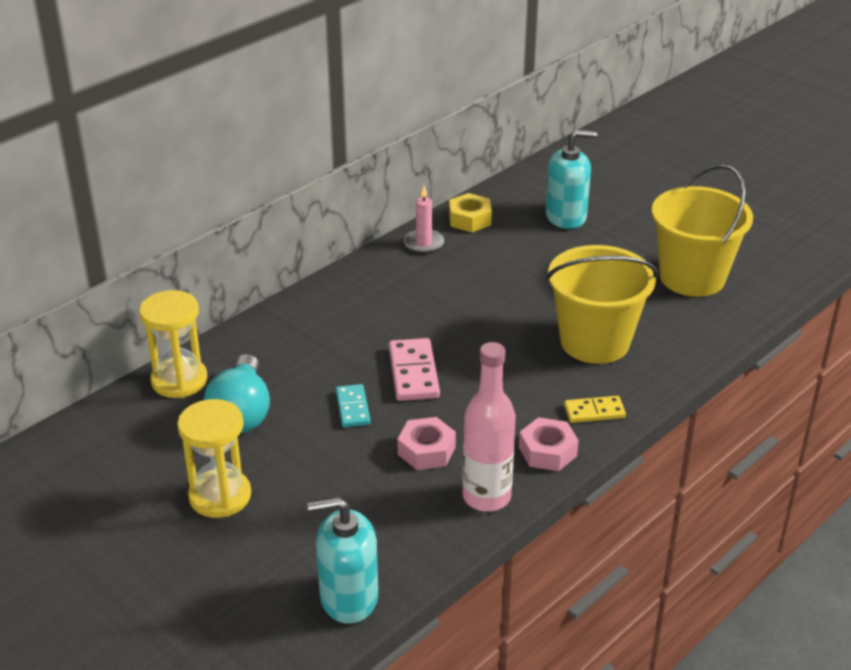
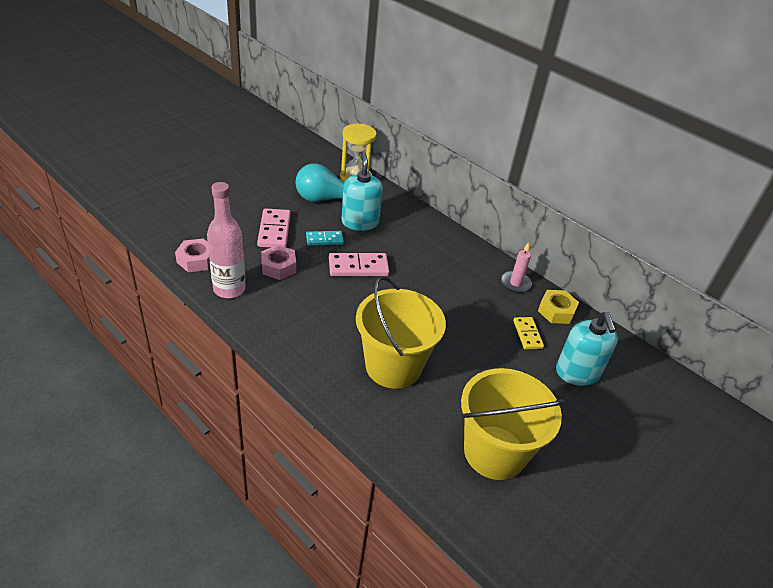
camera: 85 degrees right, 5 degrees up
(220, 496) = (256, 191): yellow hourglass -> none
(335, 463) = (274, 230): none -> pink domino
(348, 597) = (164, 230): turquoise soap dispenser -> turquoise soap dispenser (360, 222)
(547, 451) = (267, 323): pink nut -> pink nut (196, 260)
(594, 412) = (307, 353): yellow domino -> yellow domino (527, 334)

